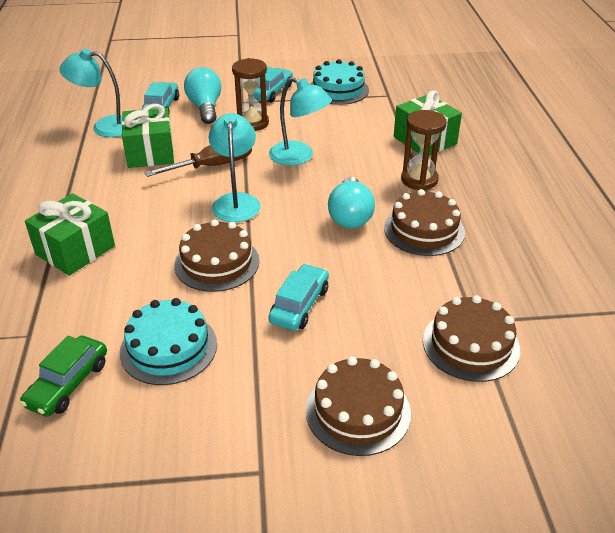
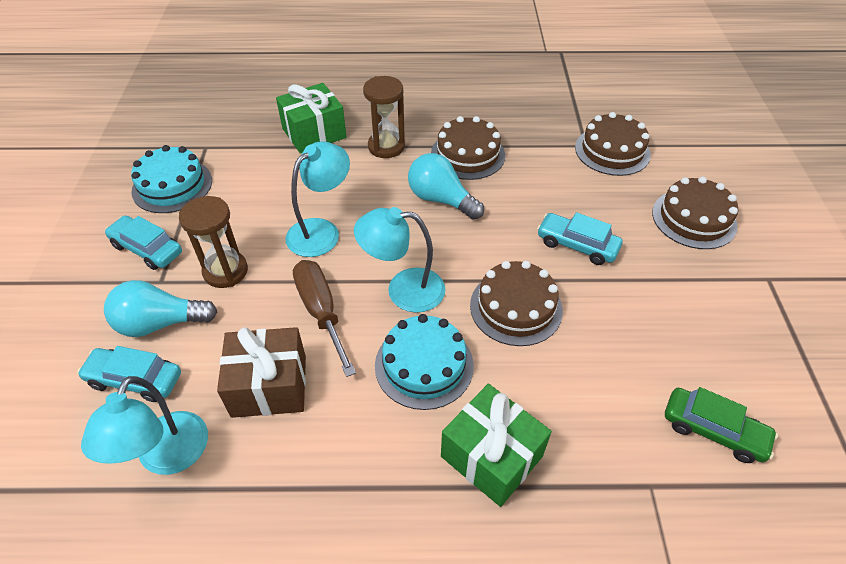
camera: 85 degrees left, 10 degrees up
(150, 153) = (269, 386): green gift -> brown gift
(168, 347) = (647, 345): turquoise cake -> turquoise cake (424, 365)
(350, 216) = (441, 200): turquoise light bulb -> turquoise light bulb turned 150 degrees counterclockwise

